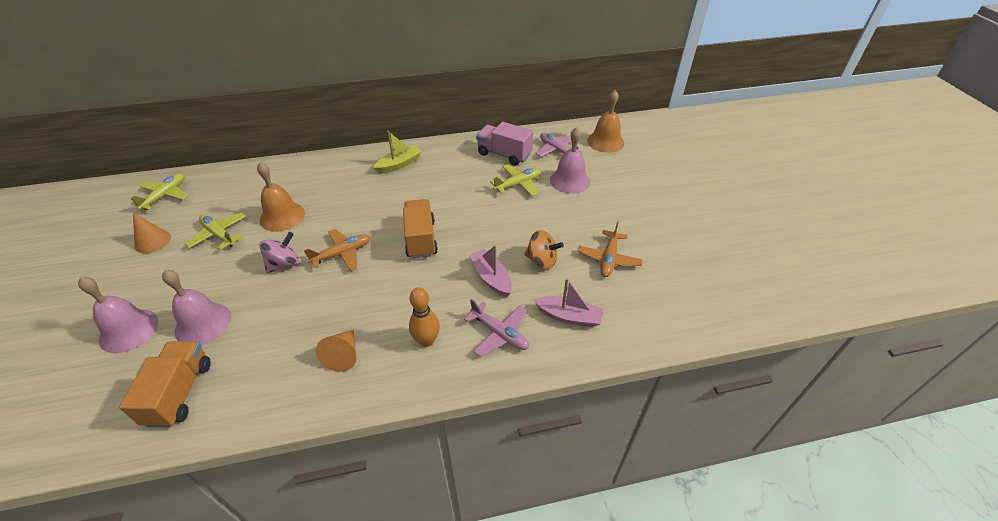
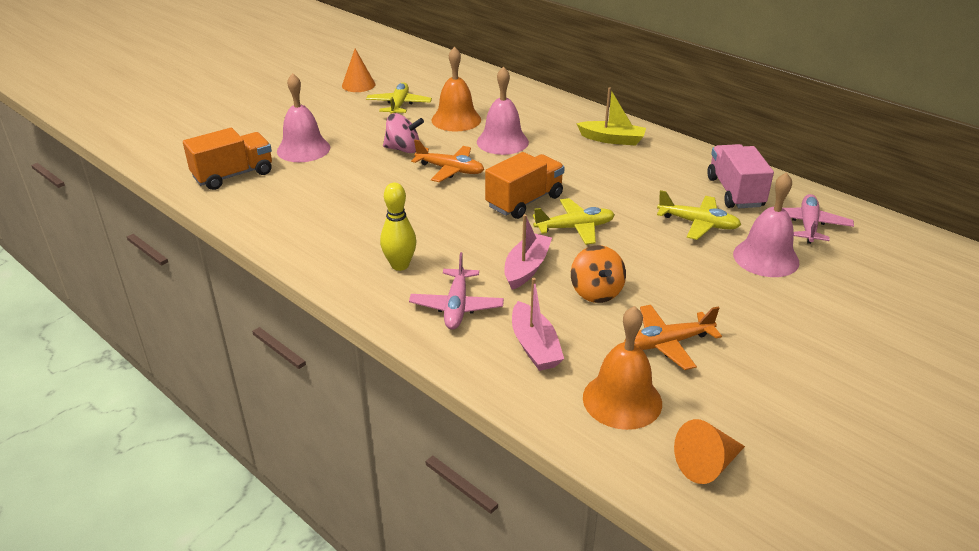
camera: 55 degrees right, 10 degrees down
(128, 330) = (267, 125): pink bell -> pink bell (502, 142)
(165, 196) = (410, 62): yellow plane -> yellow plane (575, 228)
(343, 355) = (337, 228): orange cone -> orange cone (707, 464)
(426, 340) = (400, 265): orange bowling pin -> yellow bowling pin
(605, 141) = (896, 256): orange bell -> orange bell (622, 400)

